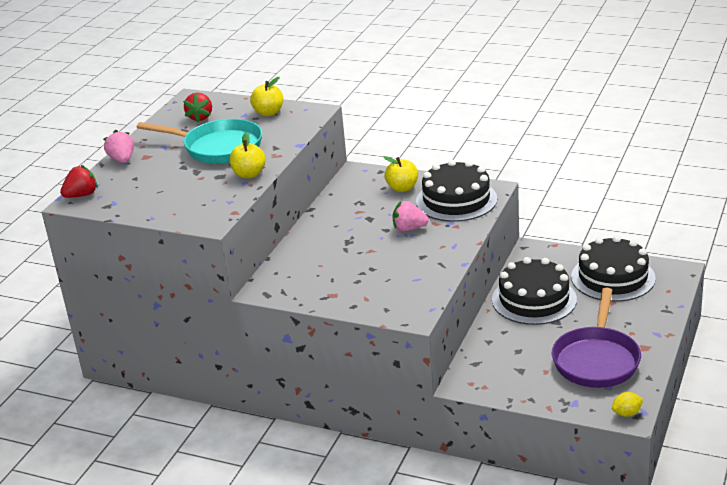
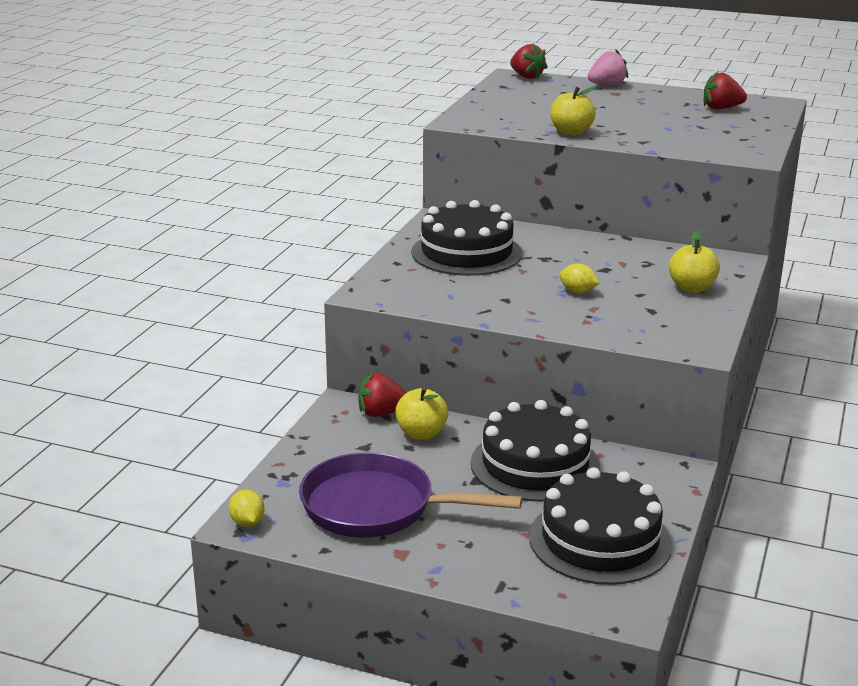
camera: 85 degrees right, 5 degrees down
(218, 147) = (640, 118): turquoise pan -> none
(268, 113) = (742, 136): yellow apple -> yellow apple (421, 433)
(409, 228) = (577, 292): pink strawberry -> yellow lemon
(456, 200) = (661, 322): black cake -> black cake (466, 253)
(472, 365) = (381, 413): none -> red strawberry

